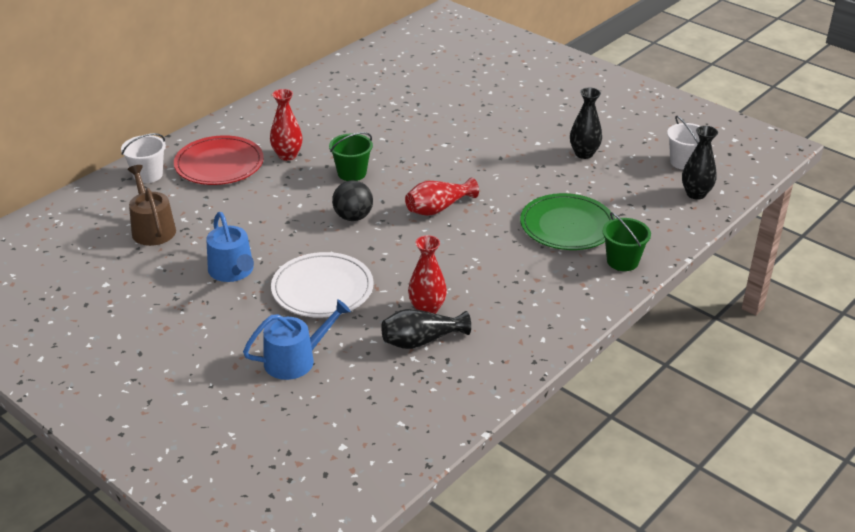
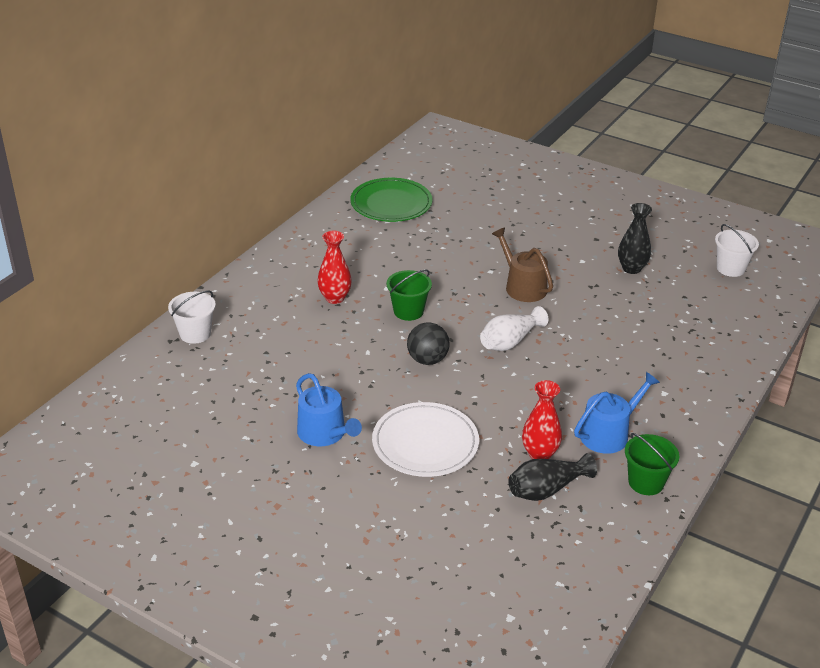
camera: 10 degrees left, 0 degrees up
(152, 228) = (222, 394): brown watering can -> brown watering can (522, 286)
(219, 164) = (267, 314): red plate -> none
(295, 360) = (426, 526): blue watering can -> blue watering can (609, 433)
(438, 208) = (510, 341): red vase -> white vase
(567, 226) = (644, 348): green plate -> green plate (391, 203)
(622, 261) = (711, 380): green bucket -> green bucket (646, 482)
(696, 194) = (754, 301): black vase -> none

